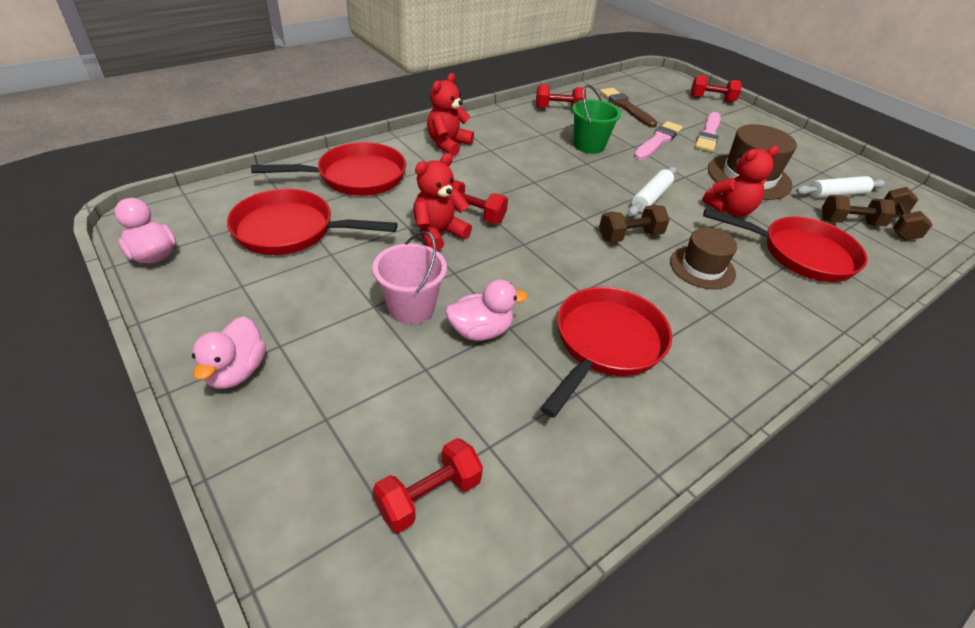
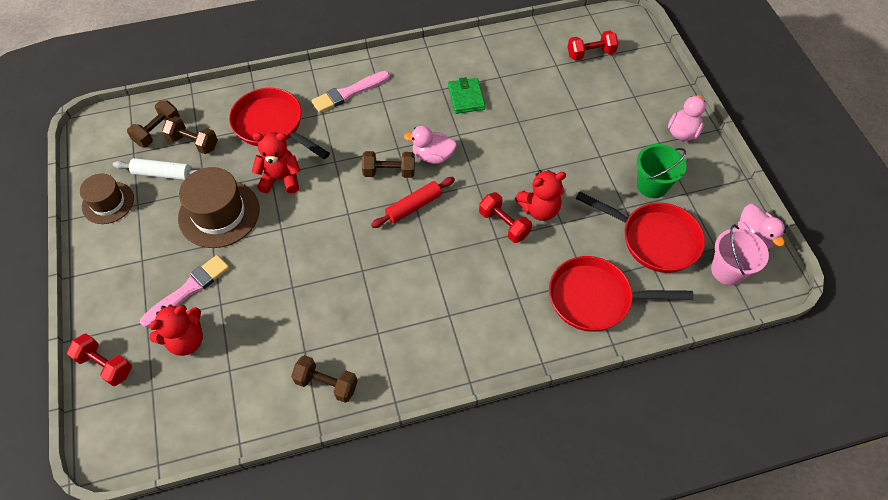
camera: 155 degrees left, 15 degrees up
(411, 307) = (576, 149): pink bucket -> pink bucket (728, 270)
(448, 144) = (491, 334): red teddy bear -> red teddy bear (186, 340)
(480, 331) = (537, 123): pink duck -> pink duck (432, 156)
(558, 109) = (326, 384): red dumbbell -> brown dumbbell
(578, 212) = (414, 206): none -> red rolling pin
(589, 145) = (340, 299): green bucket -> green bucket (652, 185)
(605, 344) = (466, 97): red pan -> green wallet
(626, 107) = (236, 370): brown brush -> none
(650, 198) = (338, 208): white rolling pin -> none
(658, 141) = (257, 290): pink brush -> pink brush (349, 93)
(702, 267) = (358, 132): brown hat -> brown hat (108, 202)

